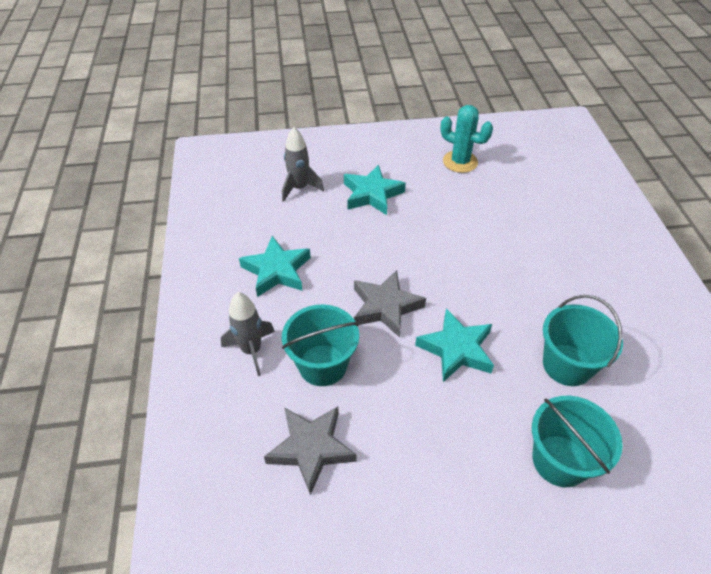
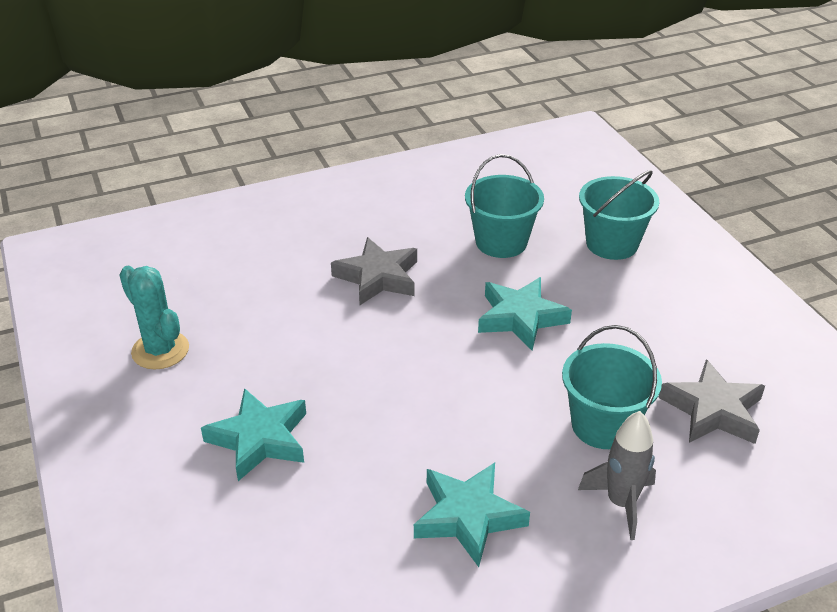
camera: 105 degrees left, 10 degrees down
(299, 188) = (262, 541): grey rocket -> none
(385, 307) = (485, 385): grey star -> grey star (378, 277)
(460, 162) = (160, 350): turquoise cactus -> turquoise cactus turned 60 degrees counterclockwise

